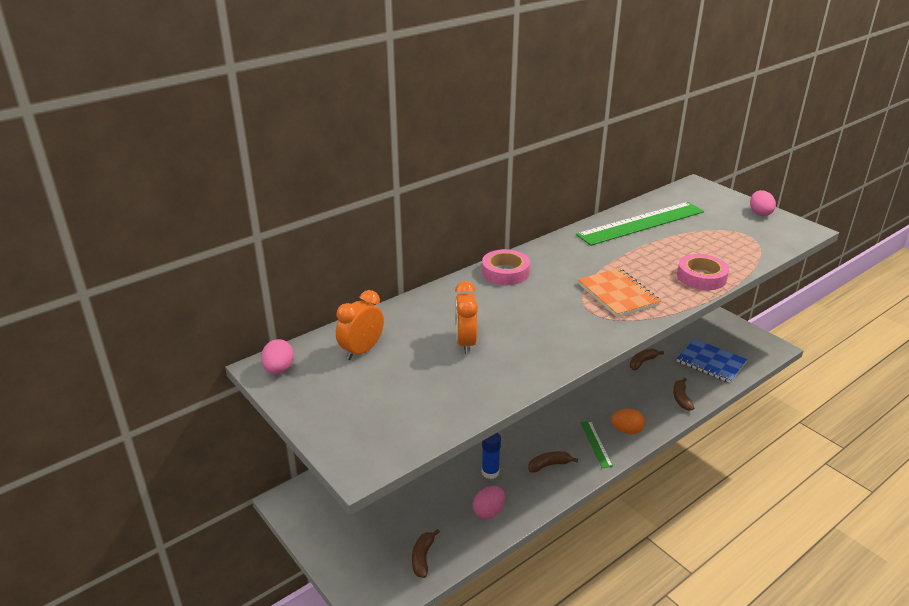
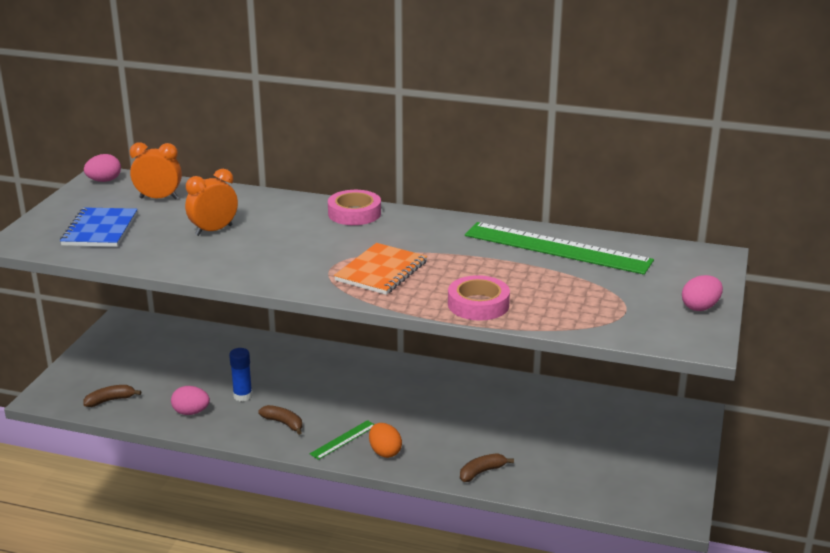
camera: 55 degrees right, 5 degrees down
(642, 362) = (519, 428): brown banana -> none
(711, 362) = (580, 475): blue notebook -> blue notebook (100, 230)

